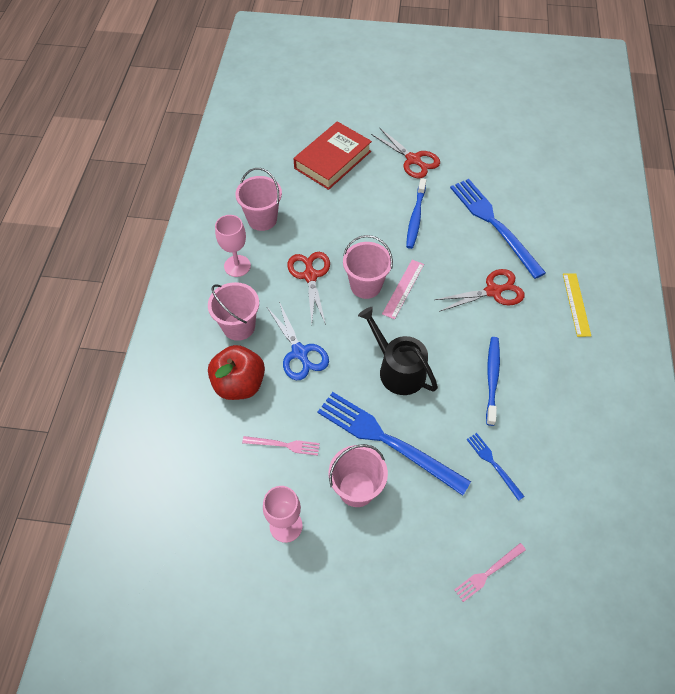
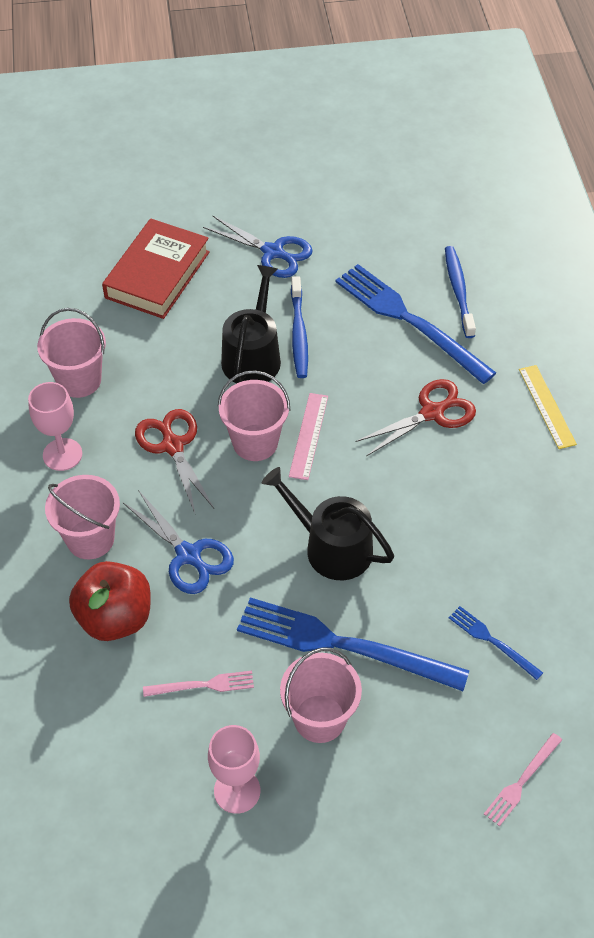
camera: 15 degrees left, 5 degrees down
(380, 226) = (253, 356): none -> black watering can
(413, 159) = (273, 252): red scissors -> blue scissors
(492, 379) = (461, 531): blue toothbrush -> blue toothbrush (458, 291)

